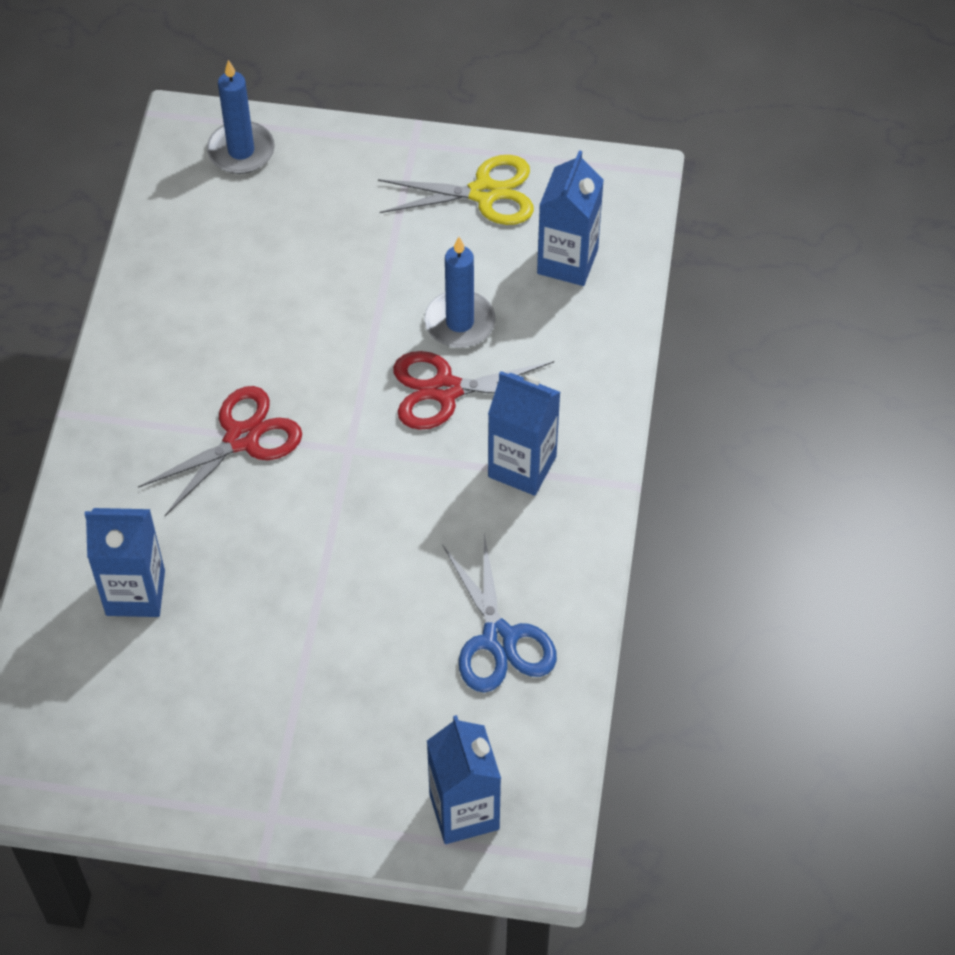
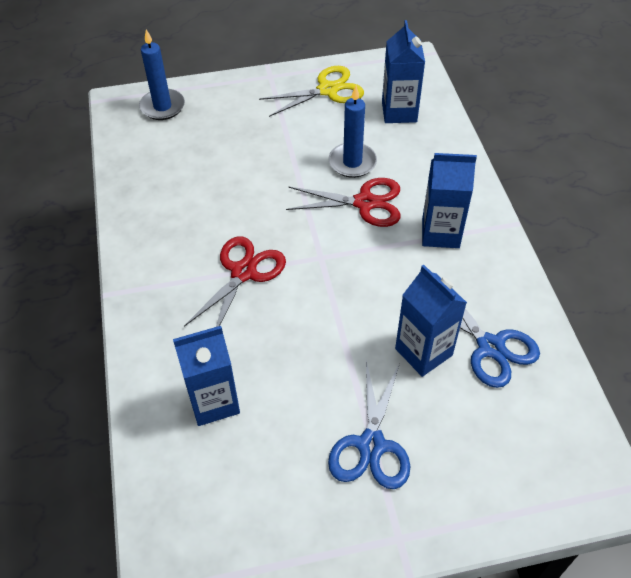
camera: 20 degrees left, 5 degrees down
(292, 706) = (371, 445): none -> blue scissors
(445, 390) = (365, 203): red scissors -> red scissors turned 150 degrees counterclockwise
(464, 811) = (539, 479): blue carton -> blue carton (423, 352)

